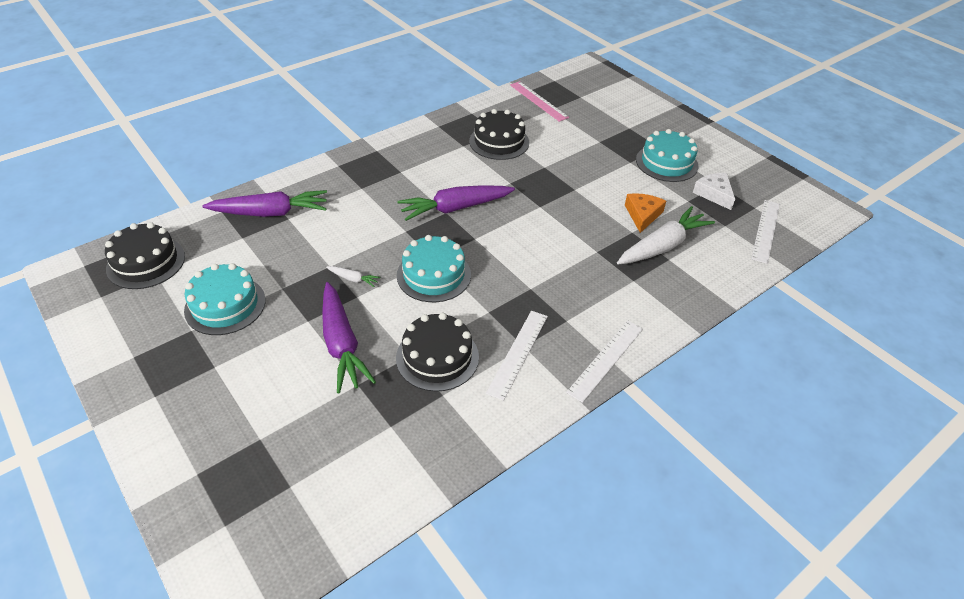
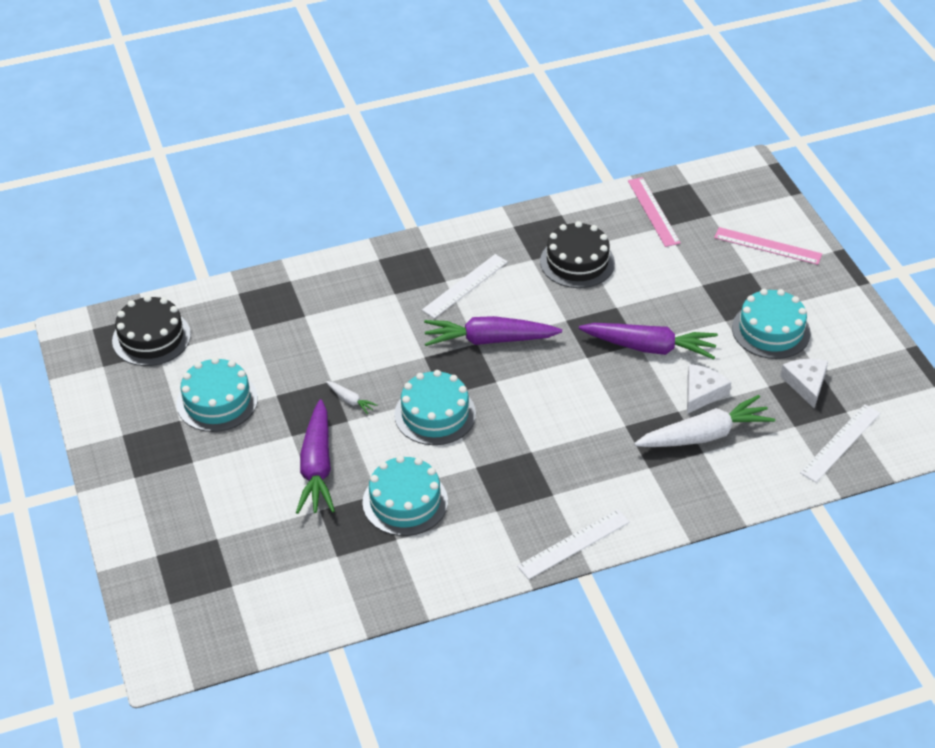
camera: 20 degrees right, 0 degrees up
(270, 213) = (288, 305): purple carrot -> purple carrot (649, 347)
(437, 357) = (405, 502): black cake -> turquoise cake
(518, 353) = (487, 516): white ruler -> white ruler (465, 286)
(631, 109) = (767, 246): none -> pink ruler
(642, 215) = (702, 393): orange cheese -> white cheese

